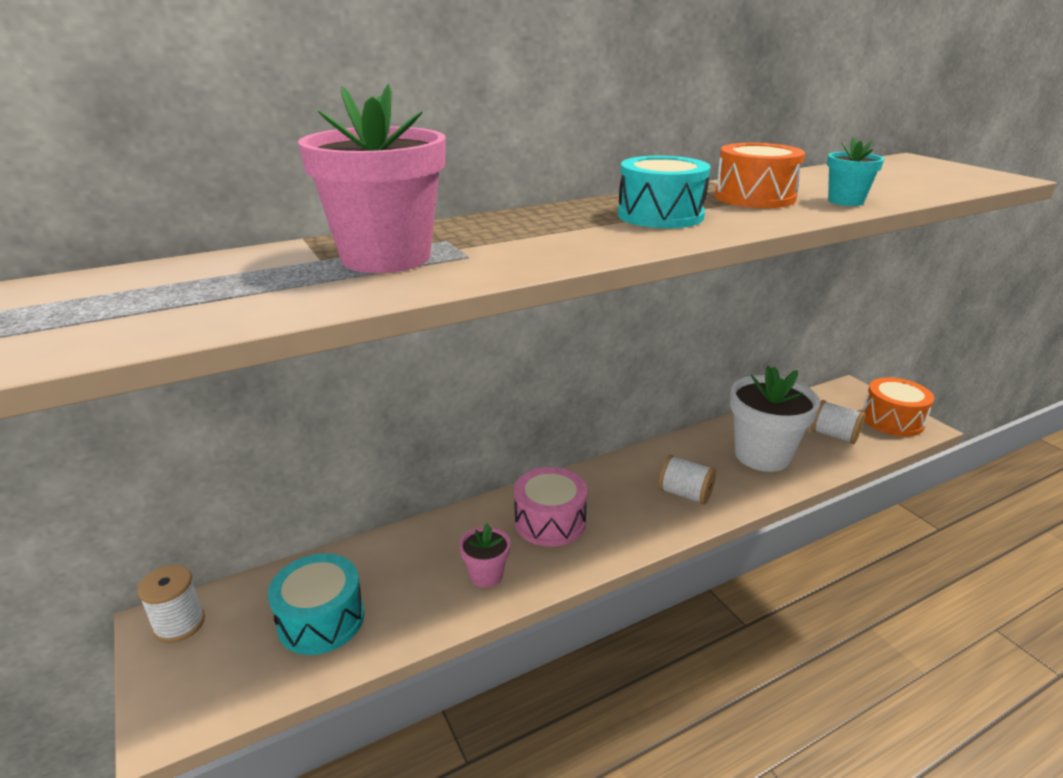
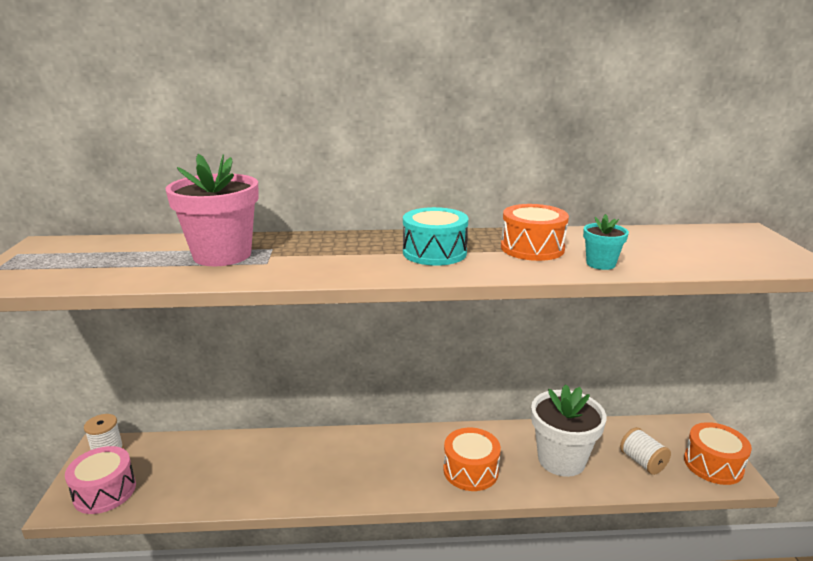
camera: 25 degrees right, 5 degrees down
(321, 619) = (176, 476): turquoise drum -> none
(486, 575) = (288, 482): pink flower pot -> none
(550, 521) = (357, 459): pink drum -> pink drum (105, 491)
(684, 494) = (470, 470): white spool -> orange drum

